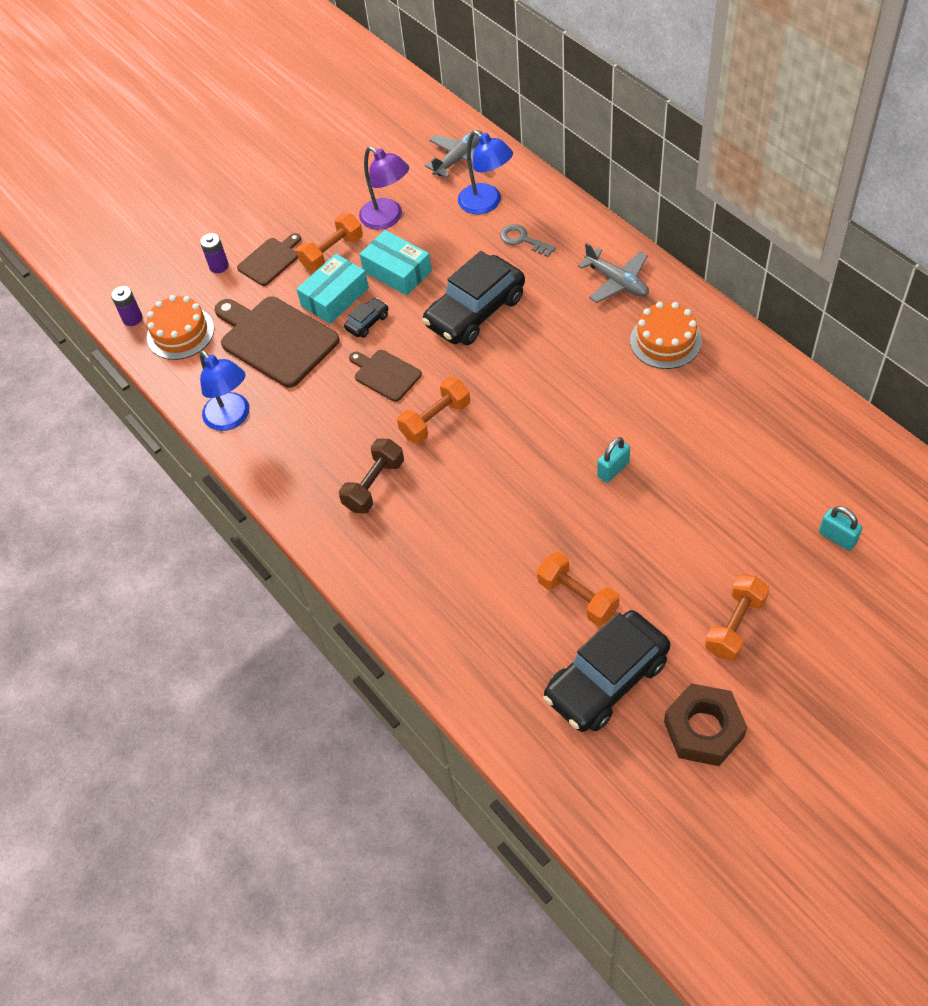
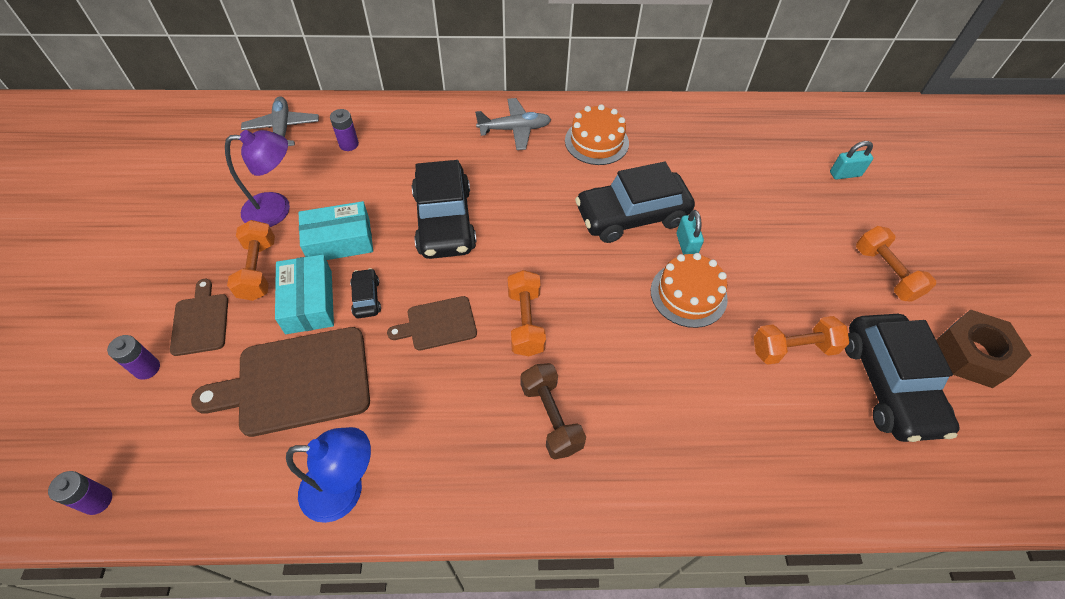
camera: 60 degrees left, 0 degrees up
(180, 333) = (179, 464): orange cake -> orange cake (688, 294)
(486, 204) = (349, 144): blue lamp -> purple battery
(523, 240) = (411, 149): grey key -> none
(606, 416) = (632, 216): none -> black car

